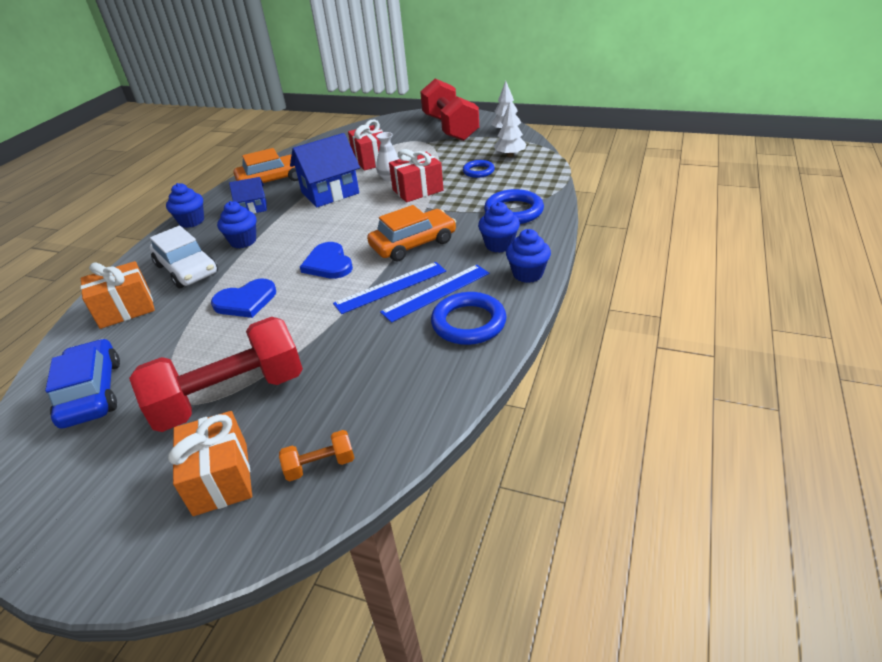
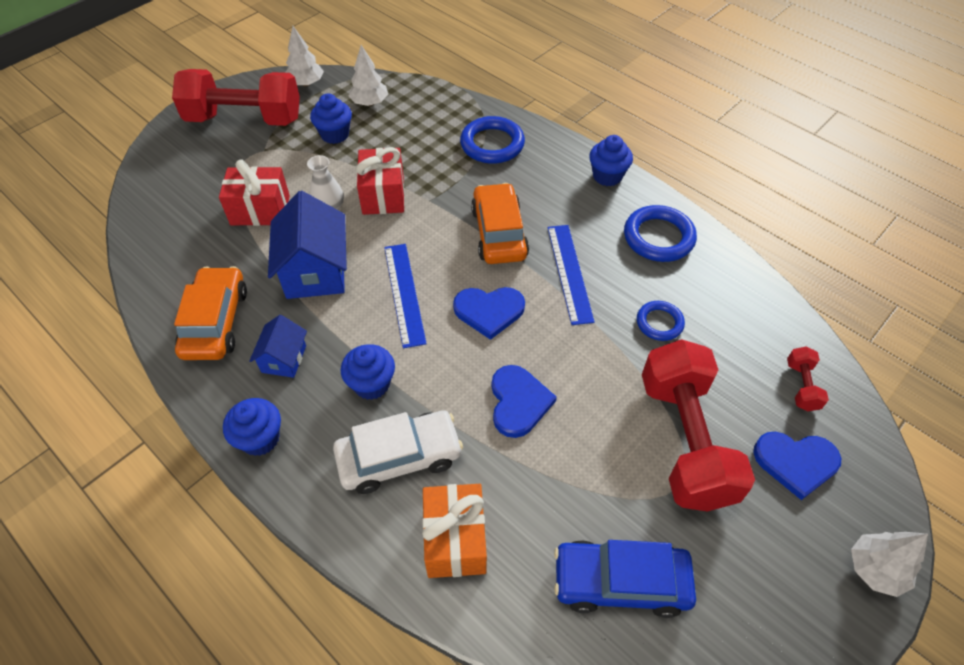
camera: 70 degrees left, 15 degrees up
(101, 566) = (875, 569): none -> white tree
(221, 478) = (796, 462): orange gift -> blue heart
(320, 465) = (801, 386): orange dumbbell -> red dumbbell
(436, 292) = (599, 243): blue ruler -> blue ruler (404, 293)
(478, 171) = (384, 137): blue ring -> blue ring (659, 323)
(499, 245) = (546, 175): blue cupcake -> blue cupcake (335, 134)

